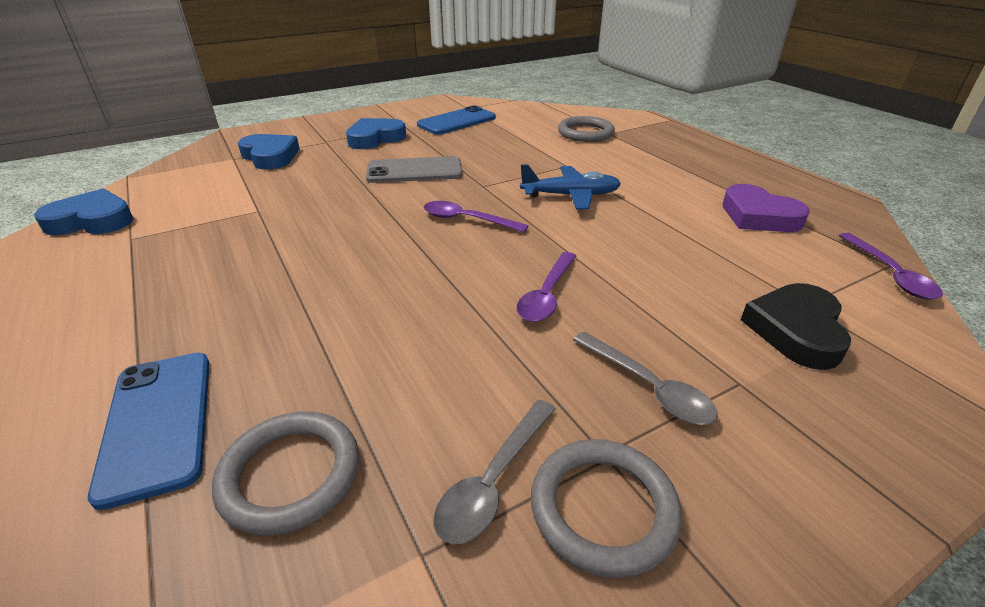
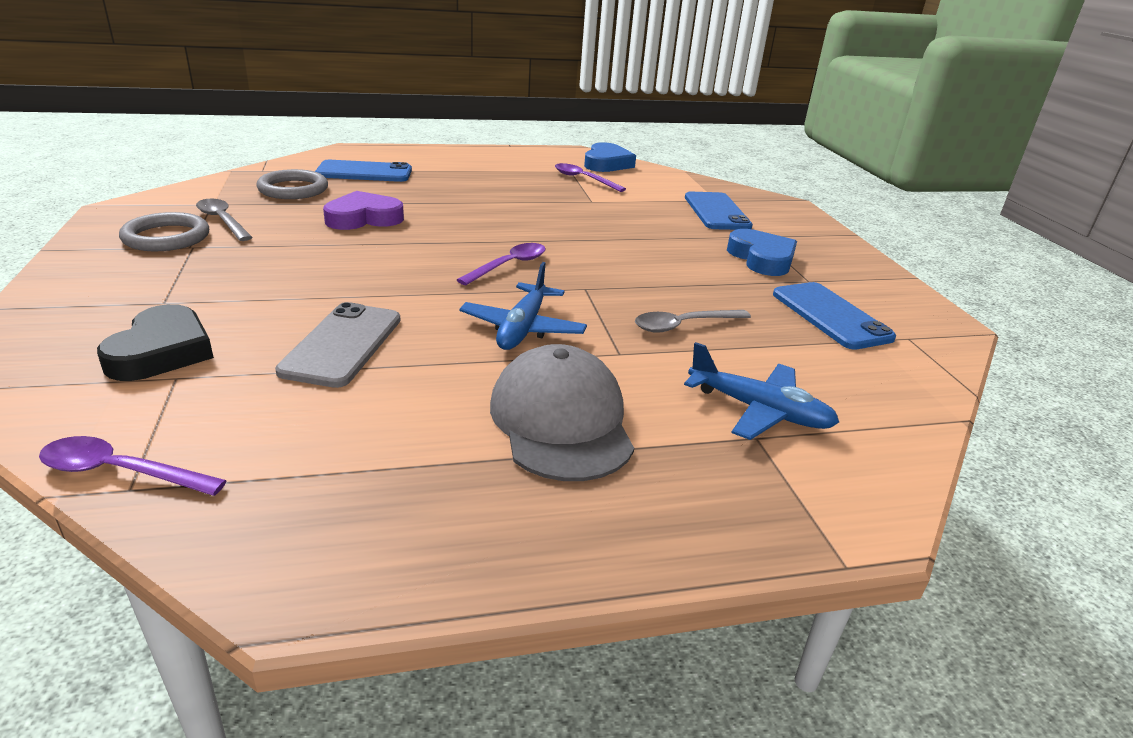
camera: 105 degrees right, 5 degrees down
(270, 156) = (716, 212): blue heart -> blue phone
(414, 171) = (647, 263): grey phone -> grey phone (342, 344)
(547, 295) = (351, 268): purple spoon -> purple spoon (583, 179)
(585, 133) = (759, 411): grey ring -> blue plane
(648, 387) = (212, 272): grey spoon -> grey spoon (684, 325)
(656, 170) = (561, 421): none -> grey cap
(758, 216) = (349, 445): purple heart -> purple heart (364, 218)
(796, 330) = (161, 351): black heart -> black heart turned 60 degrees clockwise

